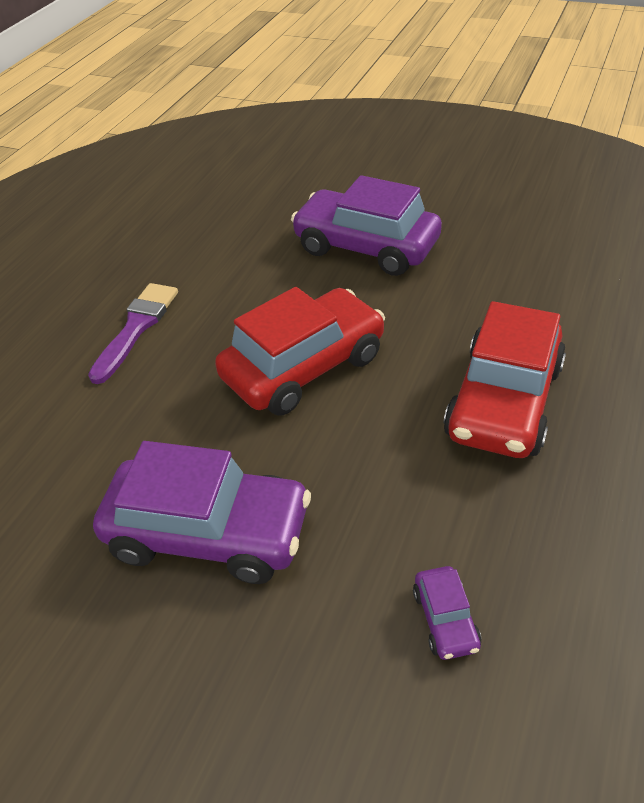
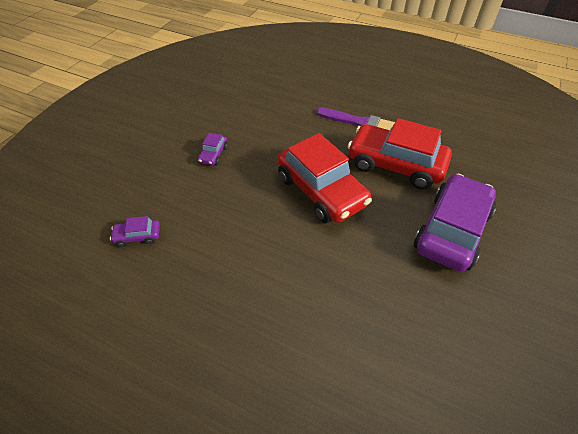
camera: 90 degrees right, 5 degrees up
(208, 533) = (213, 154): purple car -> purple car, size x0.42
(503, 401) = (277, 291): red car -> red car (395, 165)

